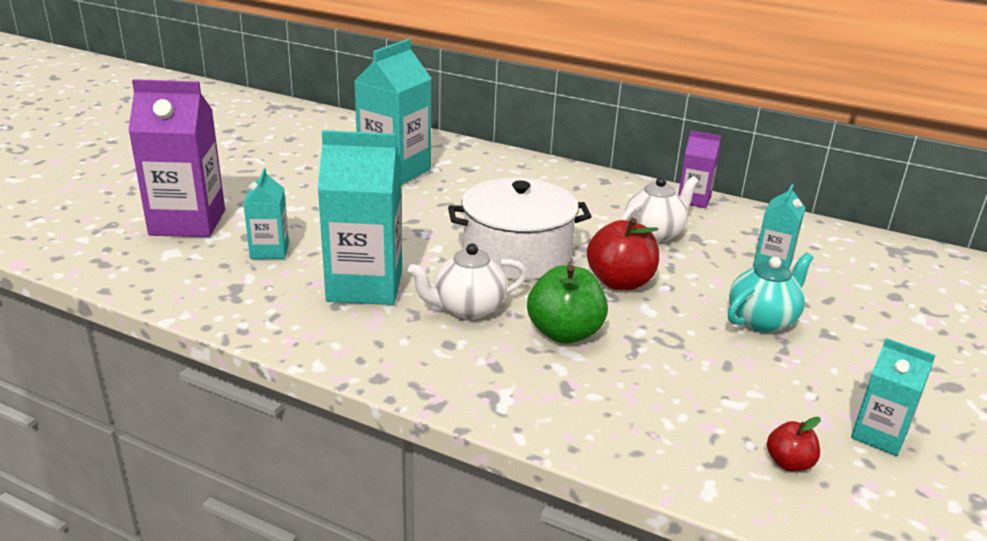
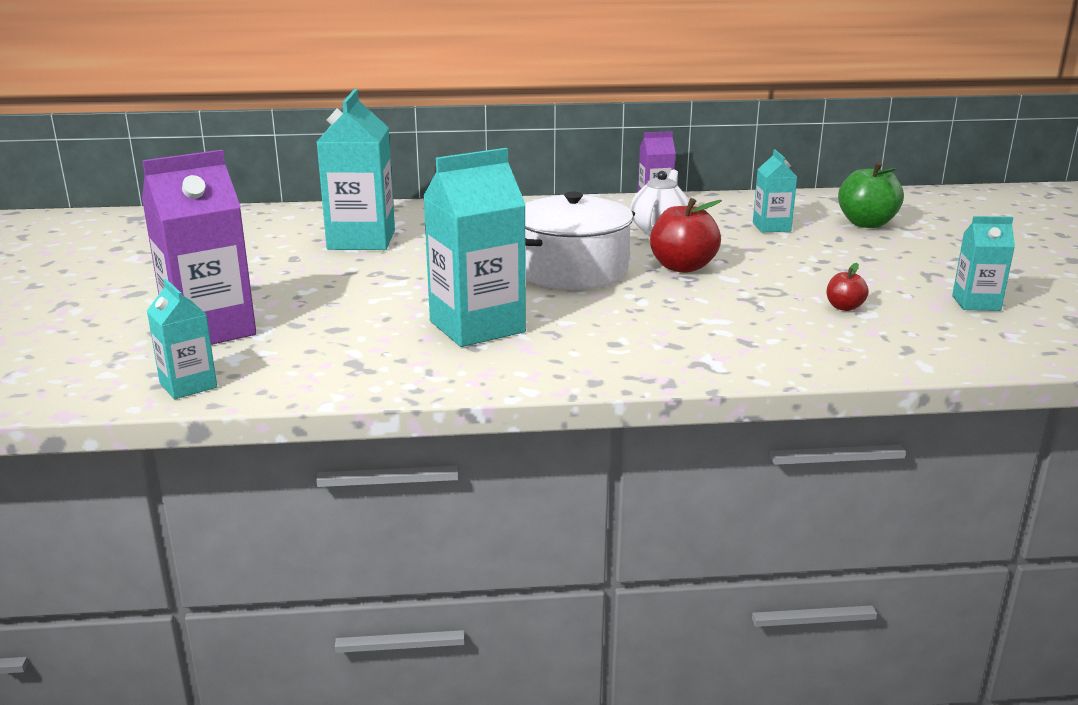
camera: 30 degrees left, 5 degrees down
(269, 251) = (339, 328): turquoise carton -> turquoise carton (188, 385)
(467, 309) = (592, 317): white teapot -> none
(564, 333) = (692, 310): green apple -> green apple (866, 224)
(762, 320) = (815, 262): turquoise teapot -> none
(789, 463) = (948, 335): red apple -> red apple (844, 307)

